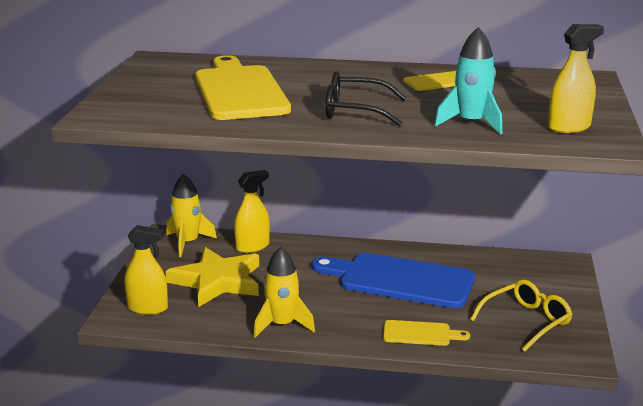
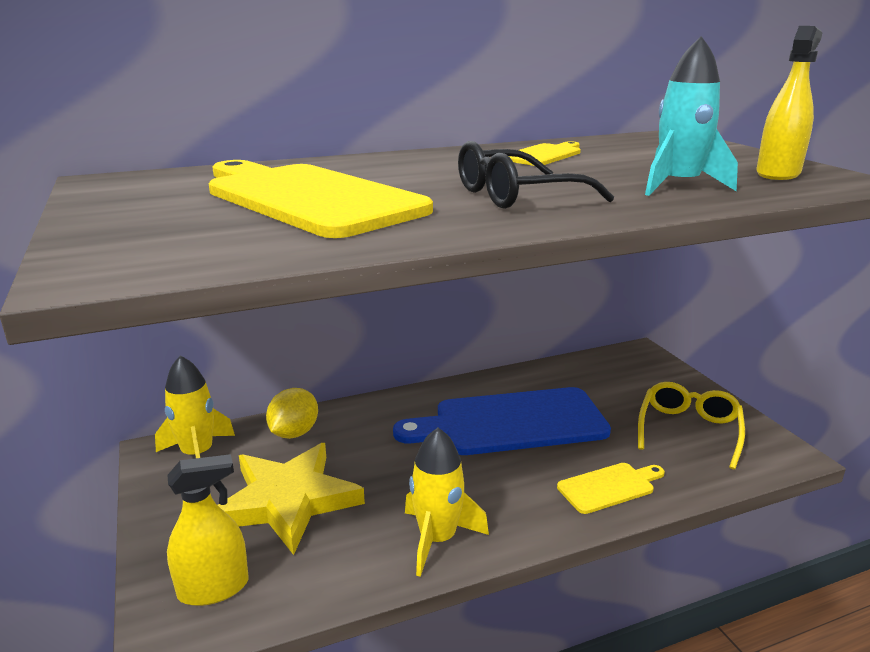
camera: 30 degrees left, 0 degrees up
(252, 247) = (294, 433): yellow spray bottle -> yellow lemon

